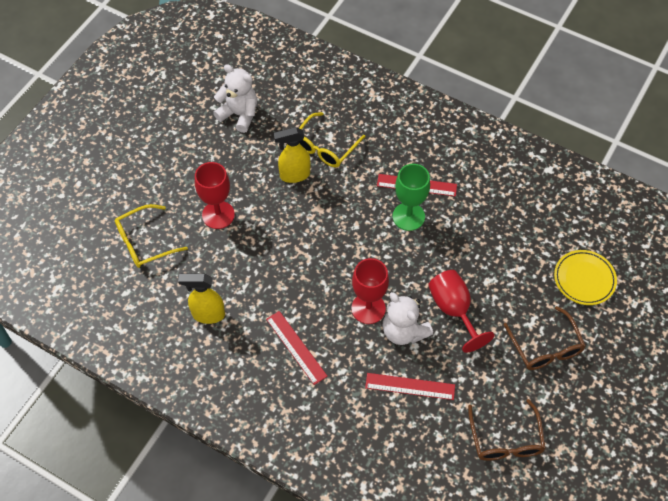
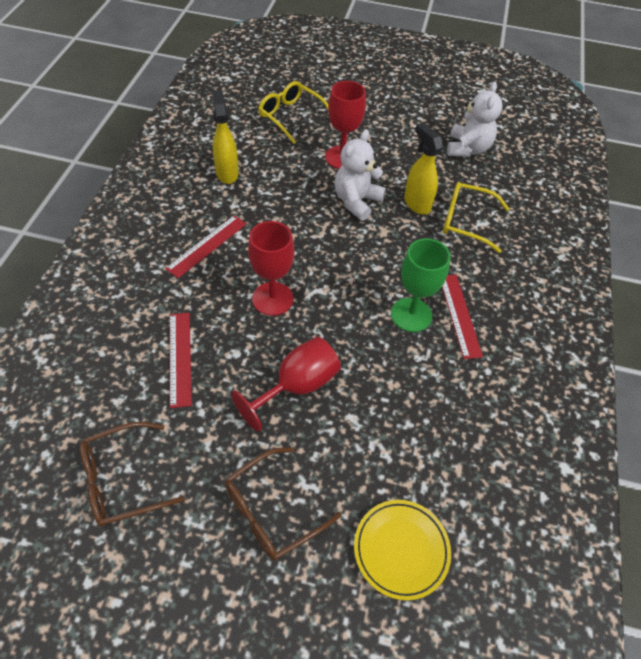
camera: 70 degrees right, 5 degrees down
(404, 331) = (252, 338): white teddy bear -> white teddy bear (356, 201)

